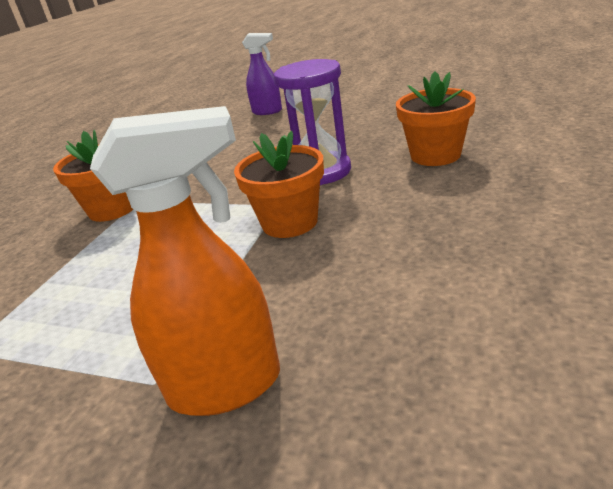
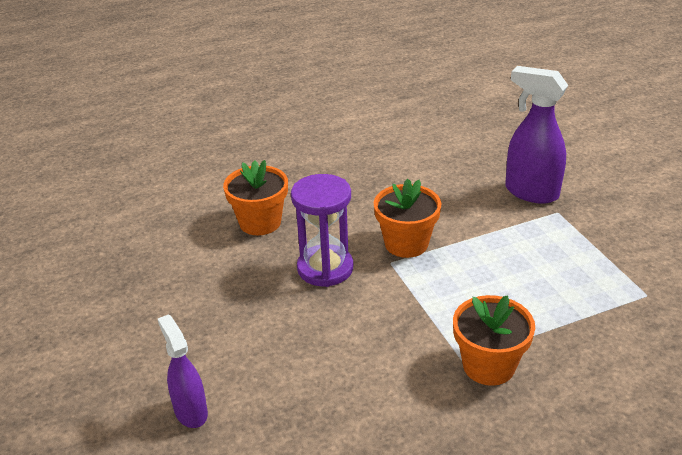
camera: 135 degrees left, 5 degrees up
(226, 386) = (531, 192): orange spray bottle -> purple spray bottle

